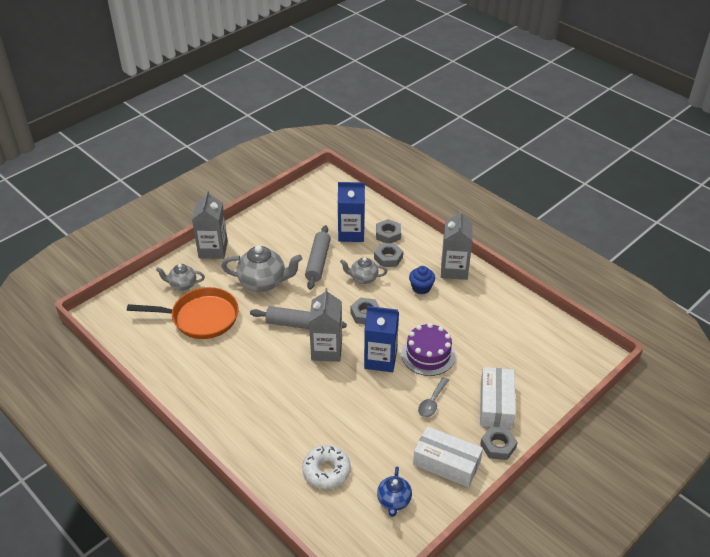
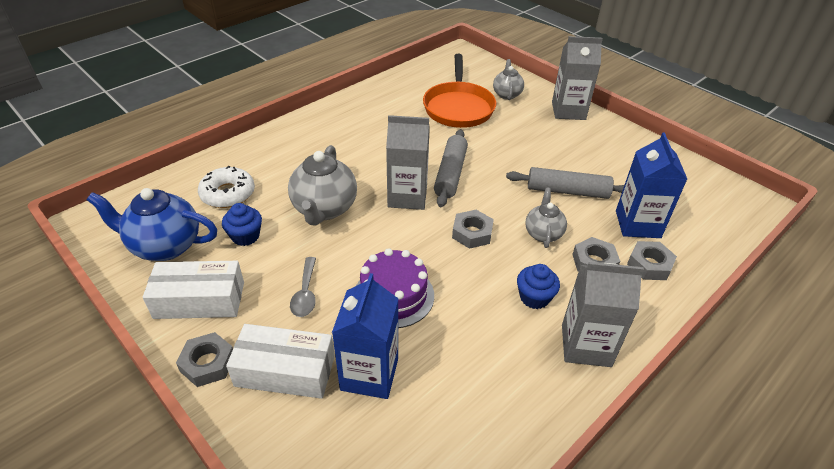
camera: 90 degrees right, 0 degrees up
(263, 283) = (519, 147): grey teapot -> grey teapot (324, 209)
(378, 448) = (245, 236): none -> blue cupcake
(380, 359) = (388, 244): blue carton -> blue carton (369, 374)
(394, 501) = (165, 246): blue teapot -> blue teapot, size x1.71
(432, 402) = (305, 293): grey spoon -> grey spoon turned 120 degrees counterclockwise
(446, 463) = (199, 300): white box -> white box turned 60 degrees clockwise

